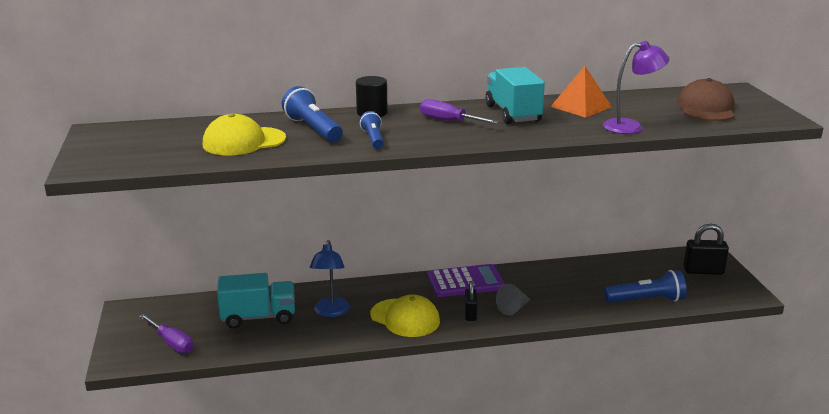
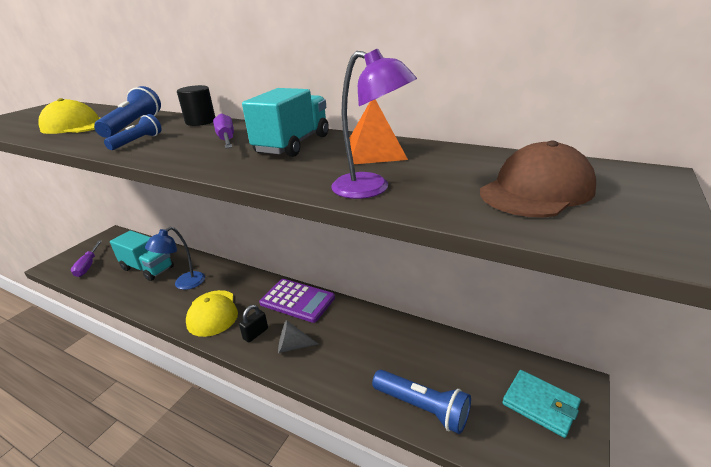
camera: 40 degrees right, 5 degrees up
(703, 271) = (540, 404): black padlock -> turquoise wallet

